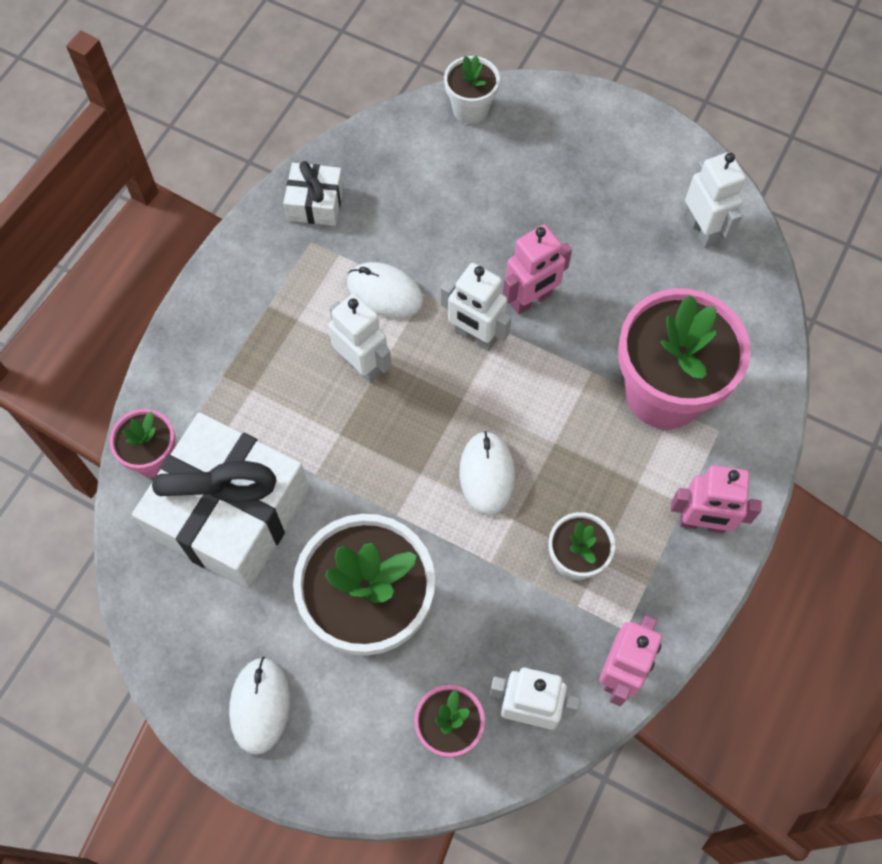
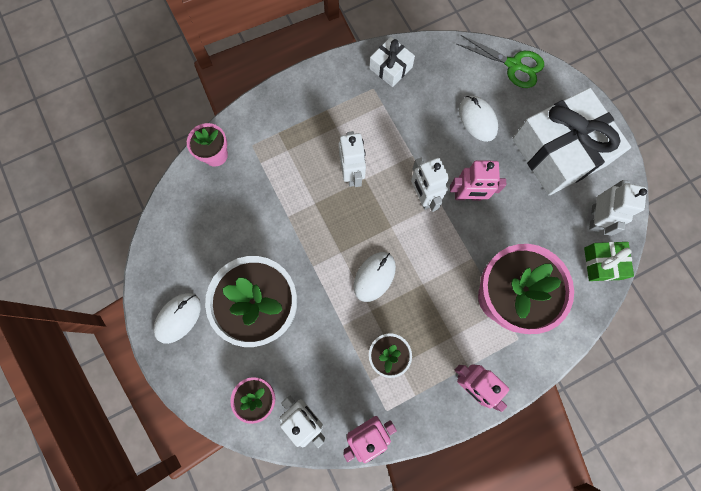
camera: 35 degrees right, 10 degrees up
(230, 513) = (232, 208): white gift -> white gift (559, 152)
(384, 292) = (392, 141): white mouse -> white mouse (477, 119)
(470, 109) = (513, 65): white flower pot -> green scissors
(749, 277) = (602, 263): none -> green gift

